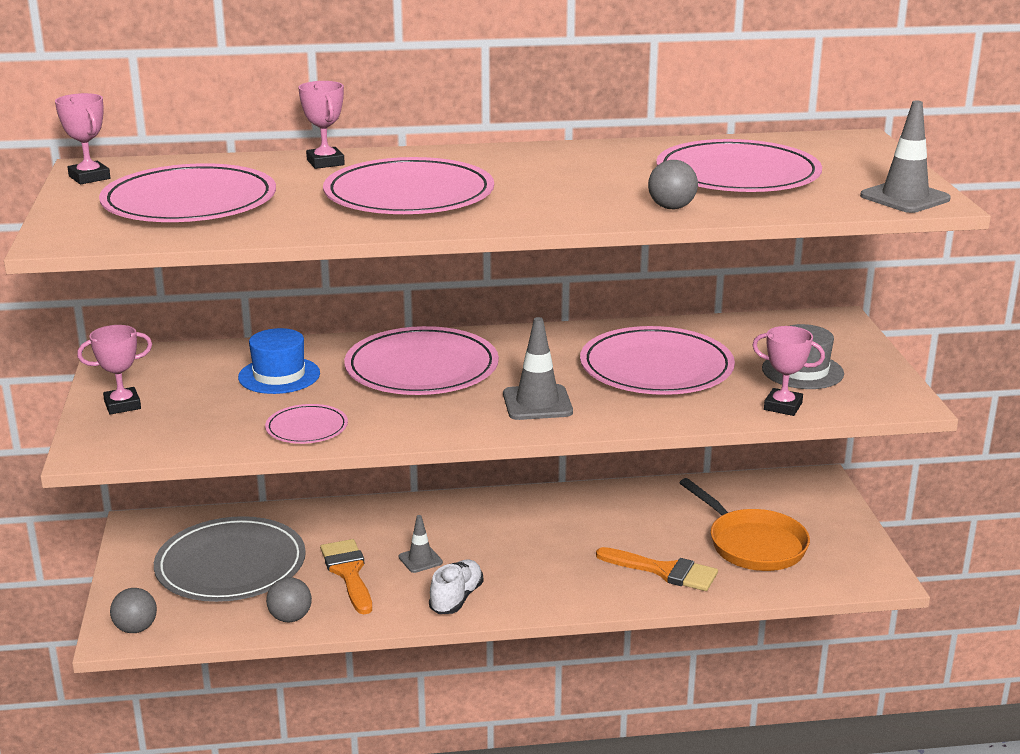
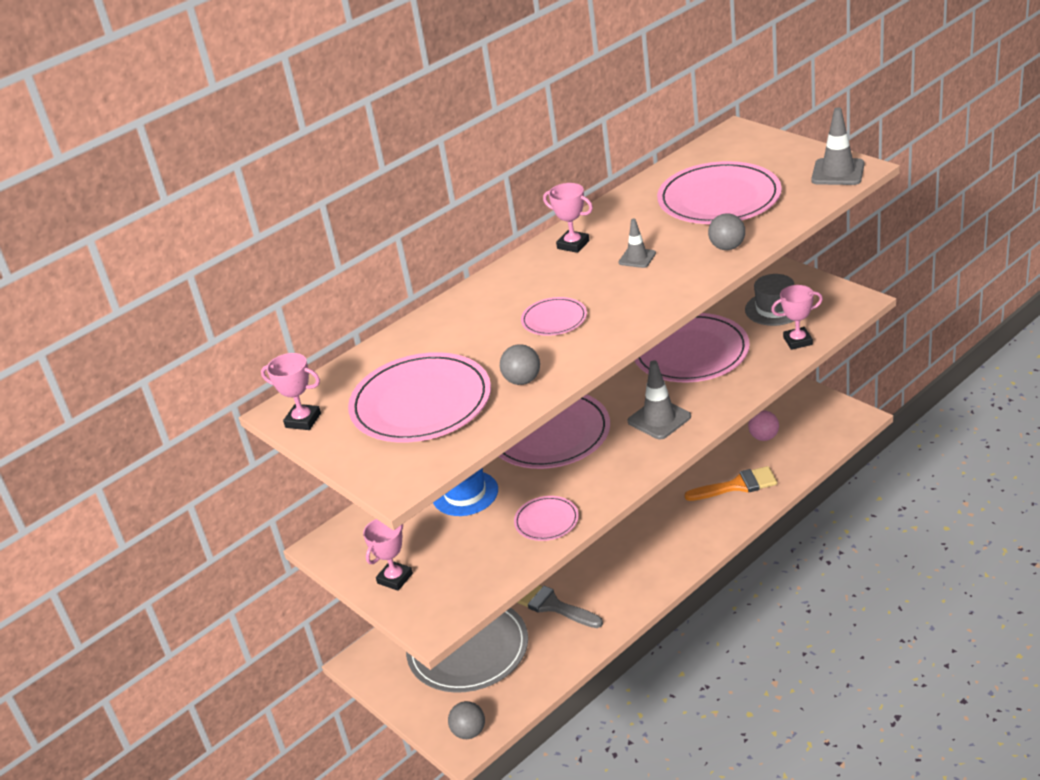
camera: 30 degrees left, 10 degrees up
(290, 618) = (558, 659): grey ball -> grey ball (522, 380)
(325, 162) = (445, 319): pink trophy -> pink trophy (573, 245)
(348, 573) = (552, 605): orange brush -> grey brush
(409, 195) = (554, 319): pink plate -> pink plate, size x0.49
(420, 560) = (585, 568): grey traffic cone -> grey traffic cone (637, 258)
(456, 598) = (642, 580): white shoe -> none
(752, 544) = (764, 437): orange pan -> pink ball

